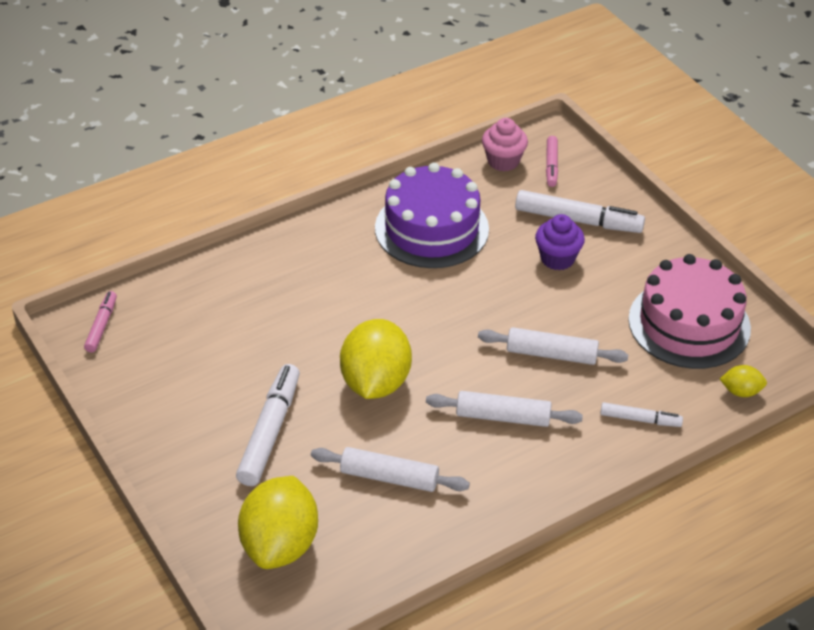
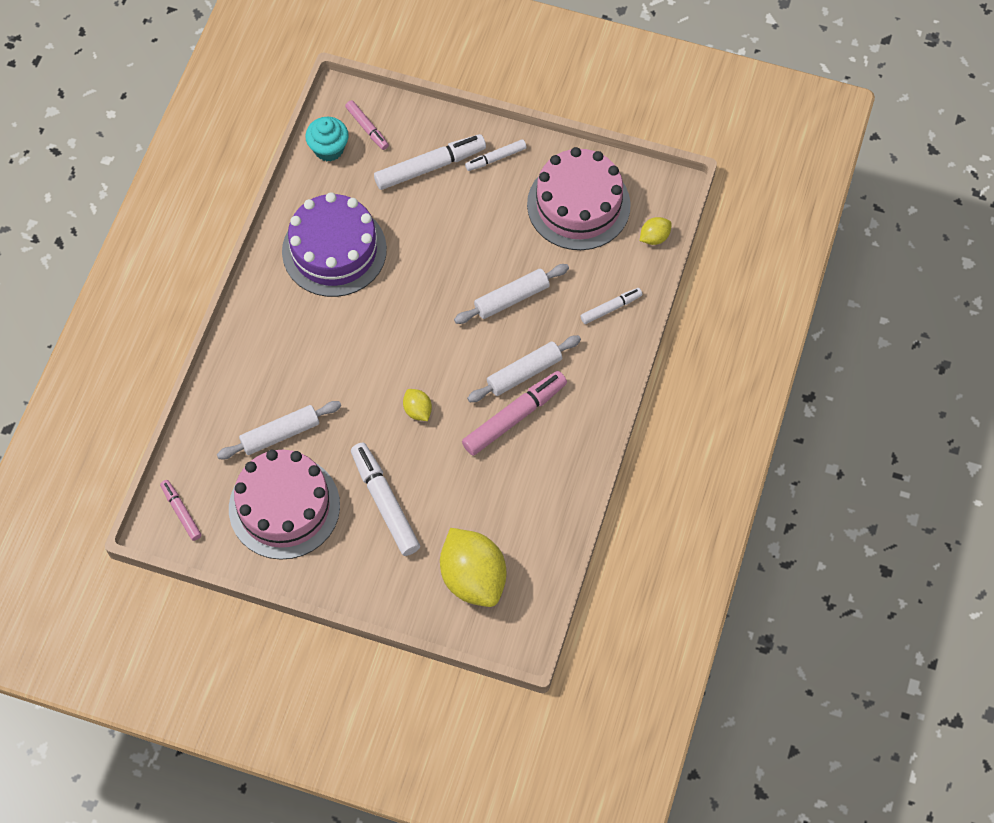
camera: 40 degrees left, 20 degrees up
(184, 377) = (284, 507): none -> pink cake
(375, 382) = (417, 410): yellow lemon -> yellow lemon, size x0.45
(389, 477) = (494, 475): white rolling pin -> white rolling pin (280, 434)
(457, 444) = (514, 417): none -> pink marker
(503, 161) = (328, 149): pink cupcake -> turquoise cupcake
(557, 258) = (445, 212): purple cupcake -> none
(644, 247) = (495, 158): none -> white marker

